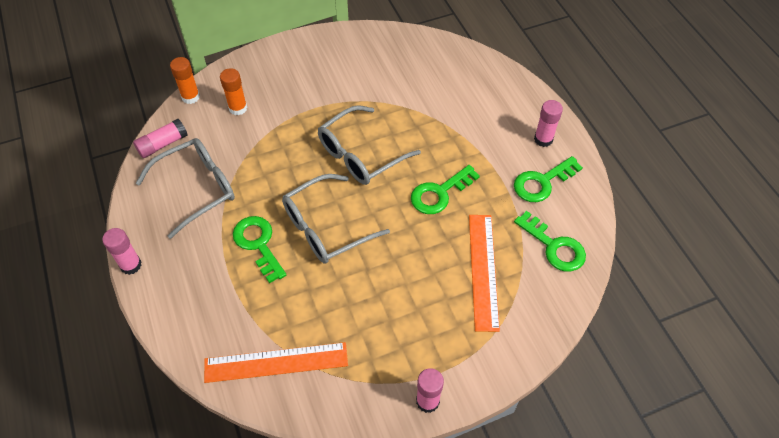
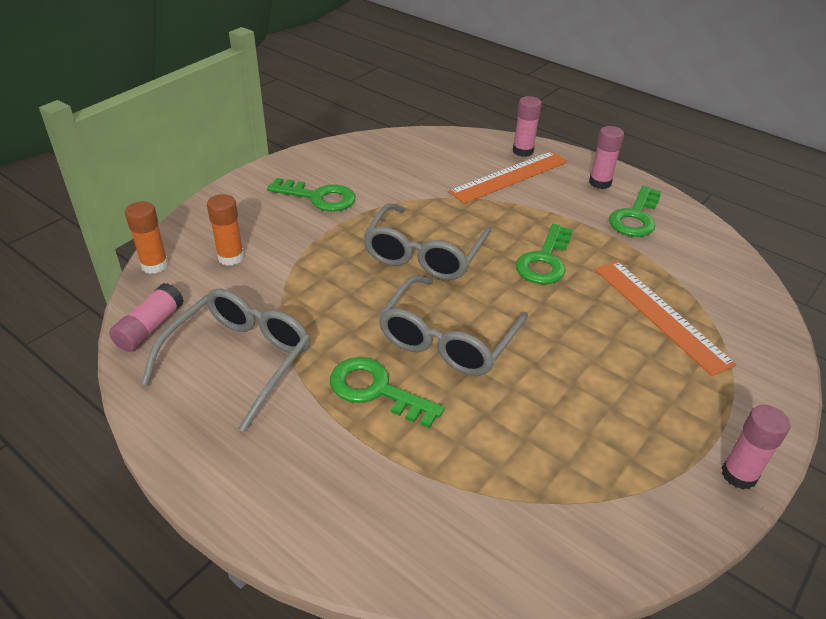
camera: 30 degrees left, 15 degrees down
(131, 265) = (204, 492): pink glue stick -> pink glue stick (523, 151)
(276, 362) = (519, 521): orange ruler -> orange ruler (509, 177)
(554, 246) = (704, 266): green key -> green key (319, 197)

